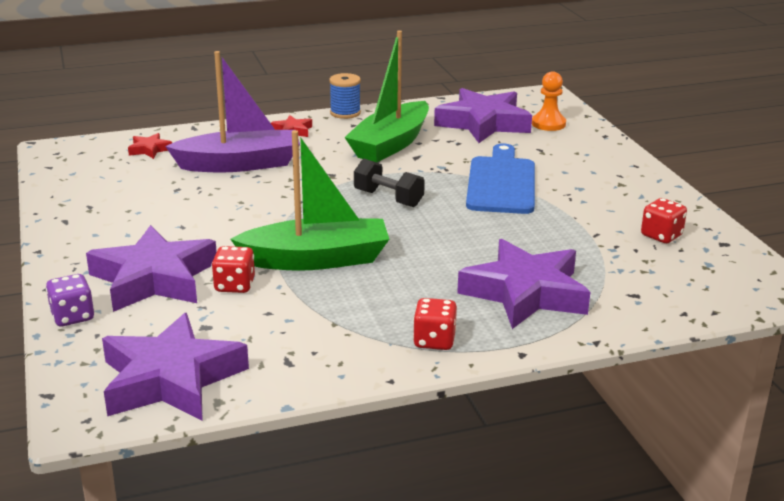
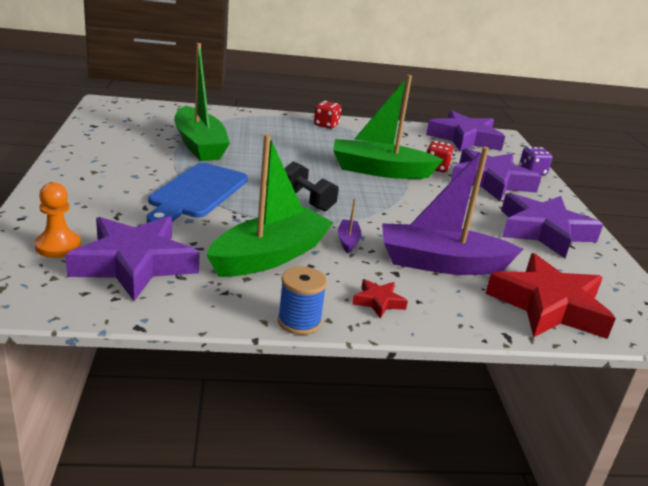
camera: 170 degrees left, 0 degrees up
(149, 149) = (548, 306): red star -> red star, size x2.34
(330, 167) = (348, 241): none -> purple boat
(525, 293) = (257, 131): purple star -> purple star (543, 231)
(568, 244) = (199, 145): none -> green boat
(661, 235) = (127, 136): red dice -> none

